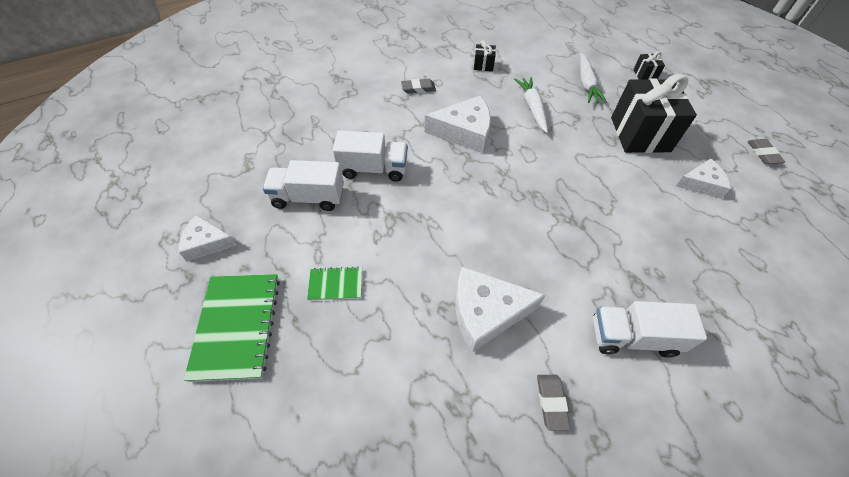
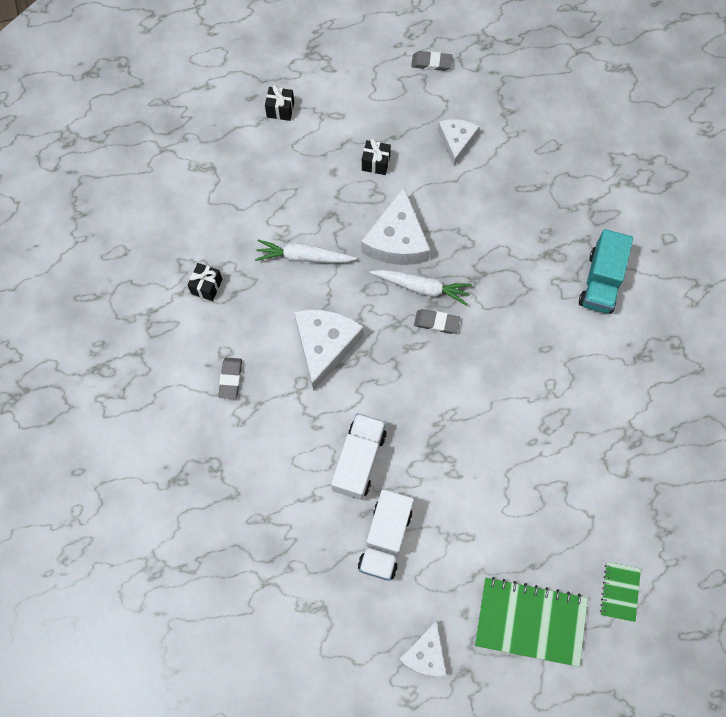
camera: 75 degrees left, 15 degrees up
(335, 284) = (502, 523): green notebook -> green notebook (619, 591)
(486, 312) = (557, 392): white cheese -> white cheese (397, 240)
(551, 402) = (642, 367): grey eraser -> grey eraser (436, 323)
(586, 84) = (278, 180): white carrot -> white carrot (422, 288)
(633, 337) = (601, 281): white truck -> turquoise truck
(640, 134) = (375, 163): black gift -> black gift, size x0.43

